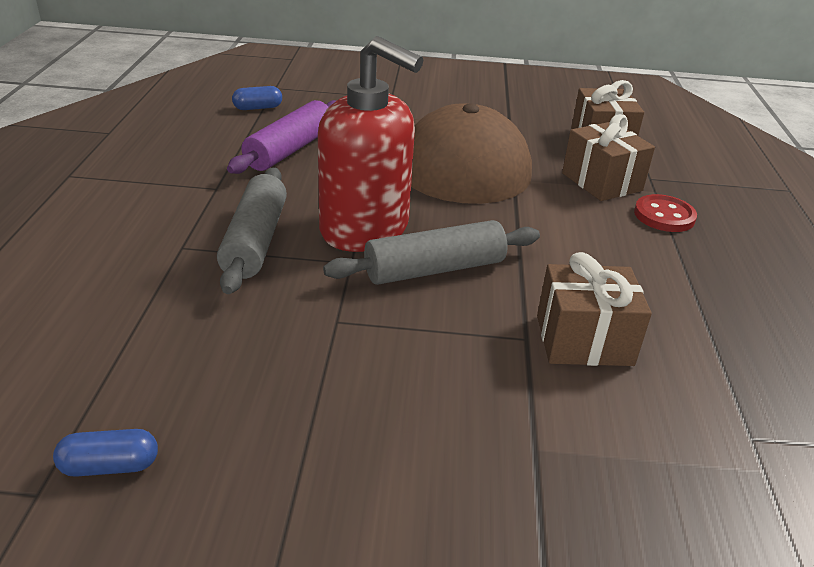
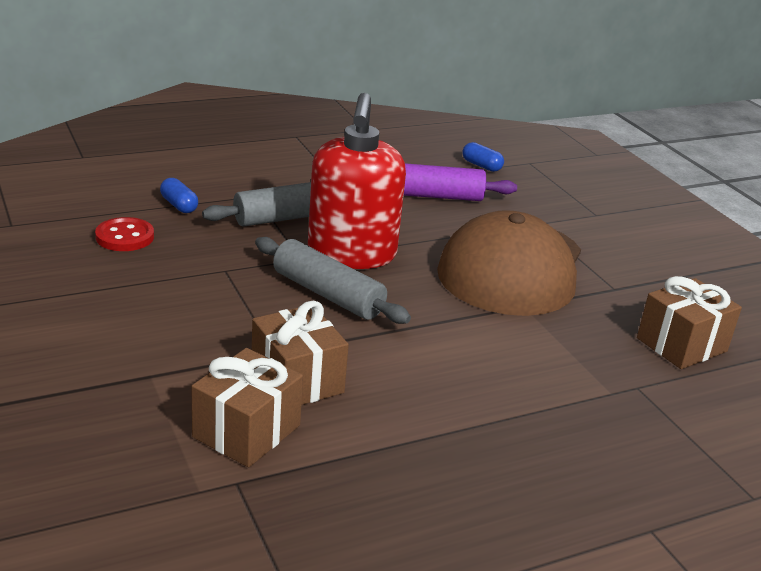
camera: 60 degrees right, 5 degrees down
(110, 466) = (41, 236): blue capsule -> blue capsule (179, 205)
(601, 182) = (585, 356): brown gift -> brown gift (246, 431)
(664, 216) = (562, 404): red button -> red button (125, 237)

